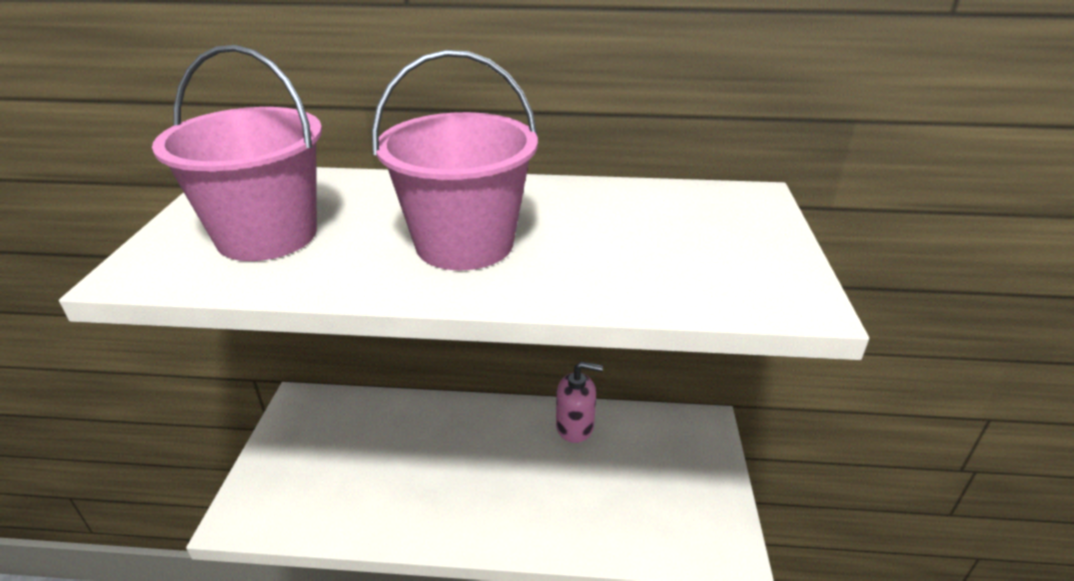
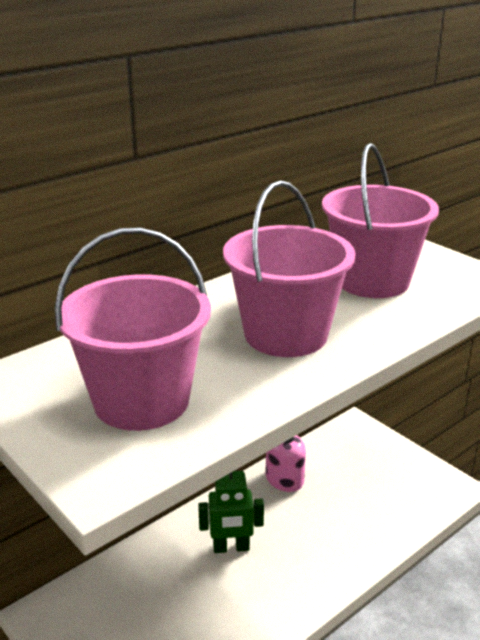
camera: 45 degrees left, 5 degrees down
(460, 449) = (231, 548): none -> green robot
(649, 237) = (372, 281): none -> pink bucket

